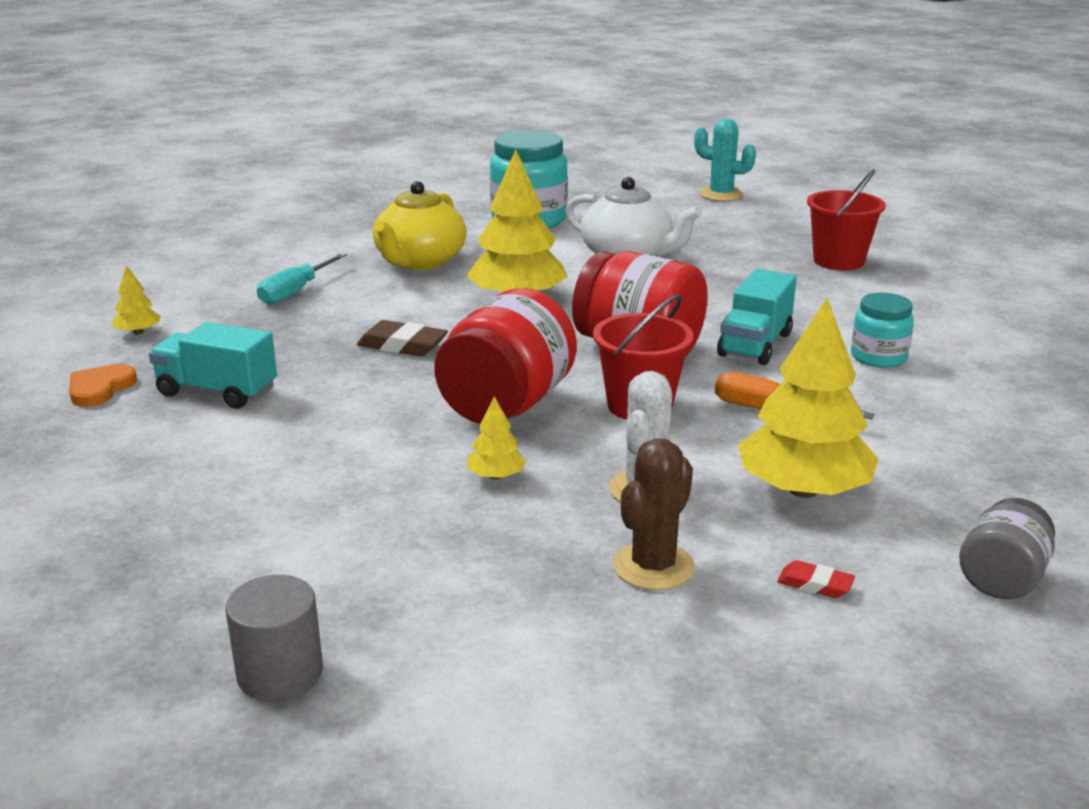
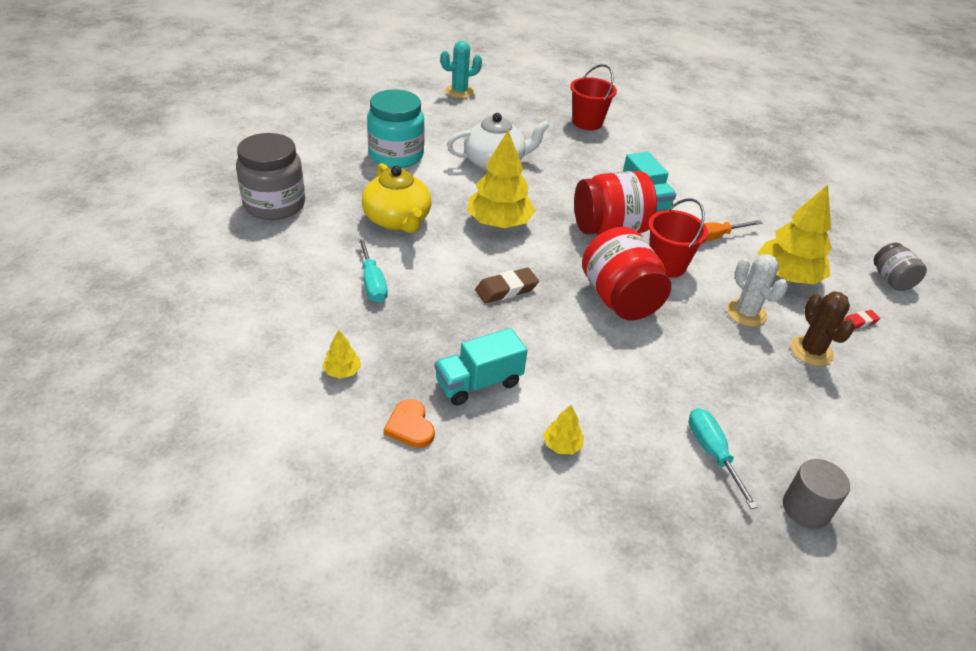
camera: 50 degrees left, 15 degrees up
(298, 563) = (712, 452): none -> turquoise screwdriver
(338, 217) = (274, 205): none -> grey jar
(496, 476) = (689, 345): yellow tree -> yellow tree (562, 445)
(878, 357) = (695, 182): turquoise jar -> none

